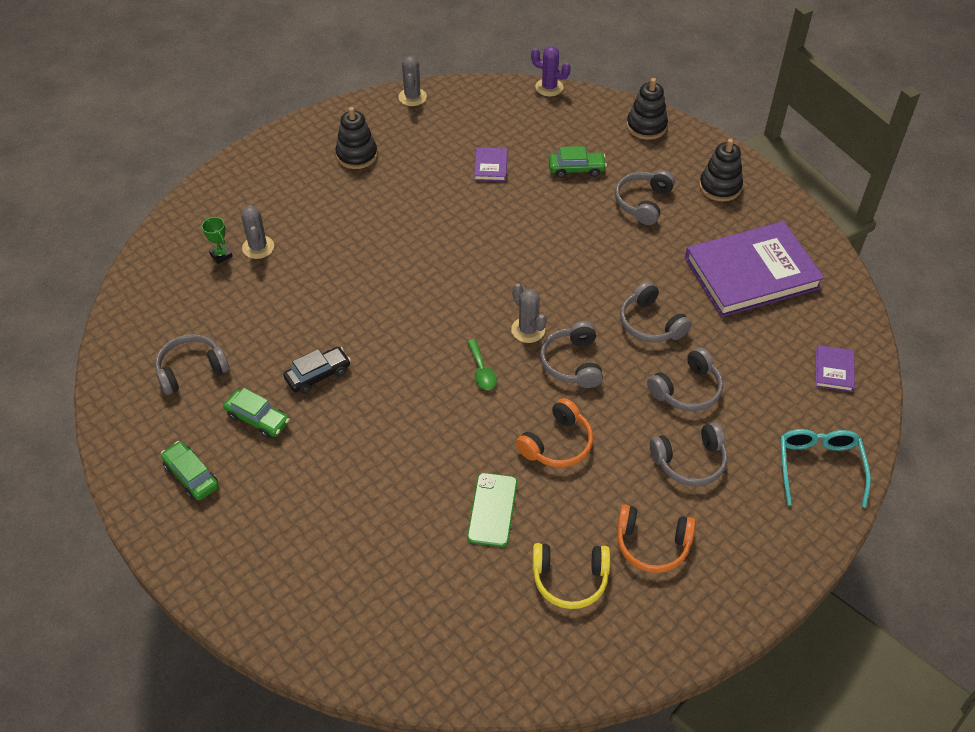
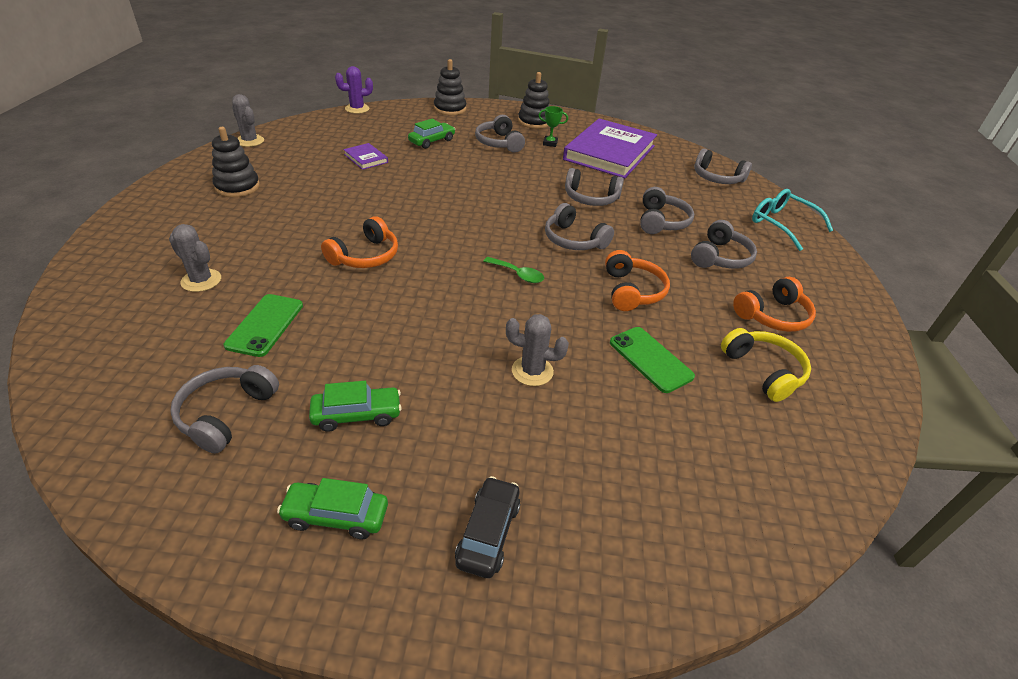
camera: 45 degrees left, 10 degrees down
(221, 255) = (162, 303): green trophy -> green trophy (550, 143)
(265, 312) = (265, 325): none -> green phone
(318, 375) = (379, 346): black car -> black car (488, 533)
(385, 285) = (365, 256): none -> orange headphones
(528, 330) = (517, 235): grey cactus -> grey cactus (532, 371)
(570, 579) = (764, 371): yellow headphones -> yellow headphones turned 75 degrees counterclockwise
(834, 370) = (717, 178): purple book -> grey headphones

